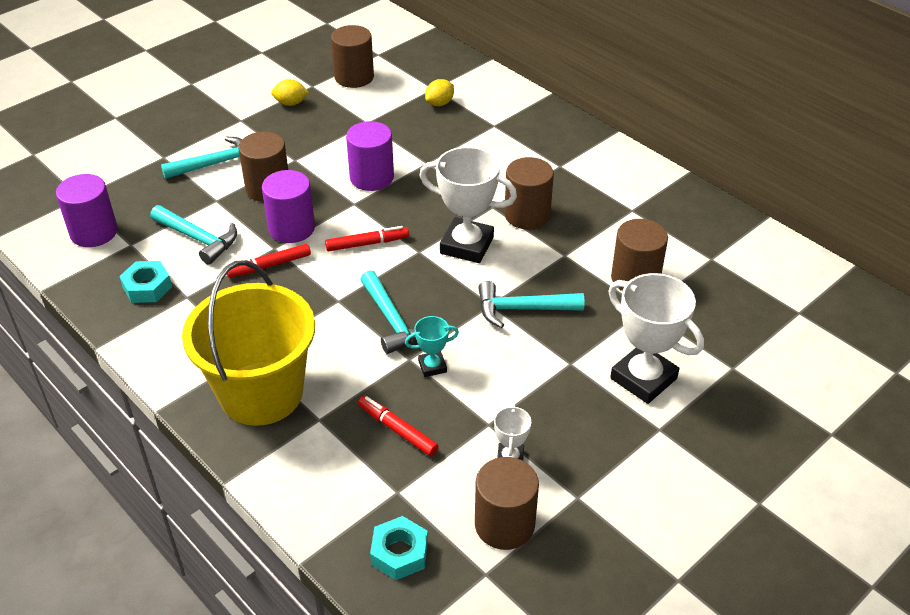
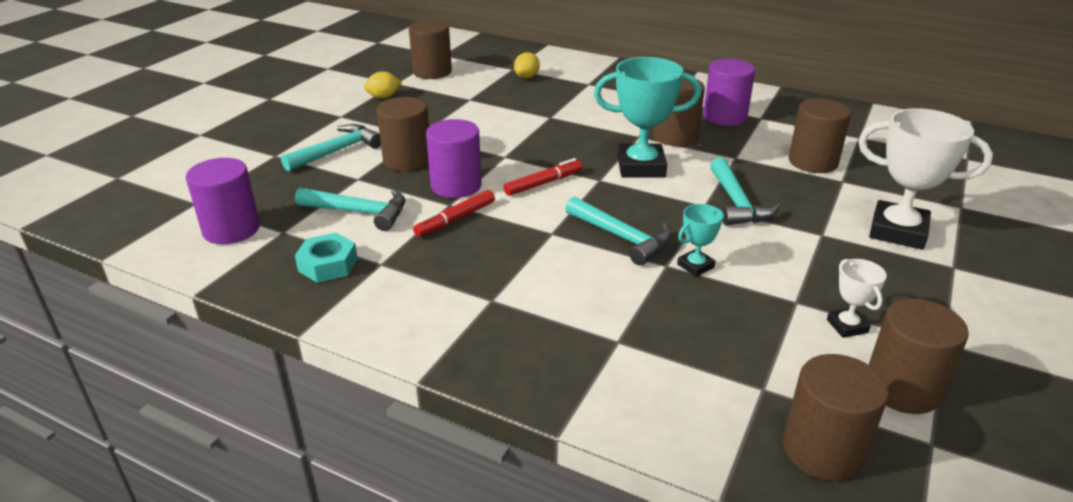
camera: 20 degrees left, 10 degrees down
(261, 393) = (533, 332): yellow bucket -> none
(371, 177) = (506, 135): purple cylinder -> purple cylinder (724, 116)
(397, 430) = (711, 330): red marker -> none
(399, 553) = (822, 450): turquoise nut -> brown cylinder
(467, 245) = (641, 167): white trophy -> turquoise trophy
(522, 309) = (737, 203): turquoise hammer -> turquoise hammer turned 75 degrees counterclockwise

